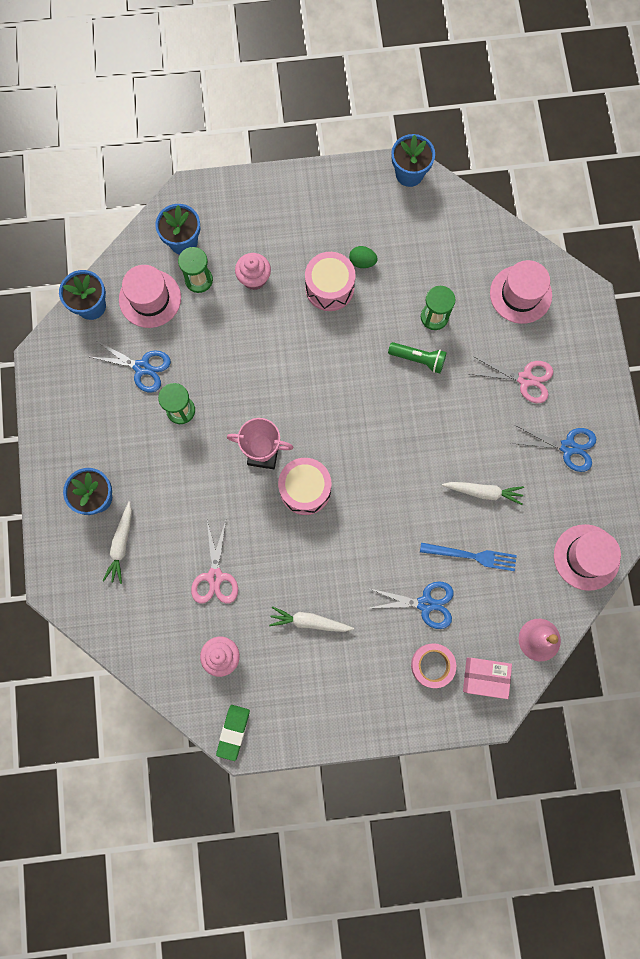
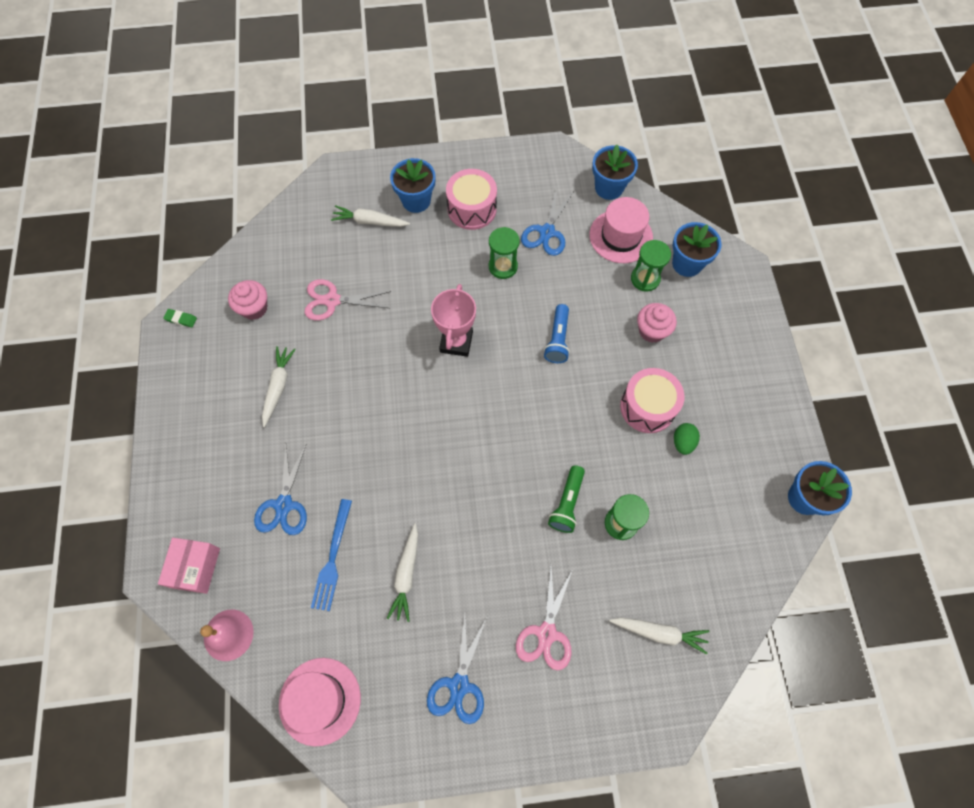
camera: 90 degrees right, 10 degrees down
(233, 732) = (181, 319): green eraser -> green eraser, size x0.60
(262, 361) = (558, 339): none -> blue flashlight
(305, 489) = (417, 382): pink drum -> pink drum (472, 209)
(432, 665) = (216, 510): pink tape -> none
(520, 294) = (659, 633): pink hat -> white carrot

